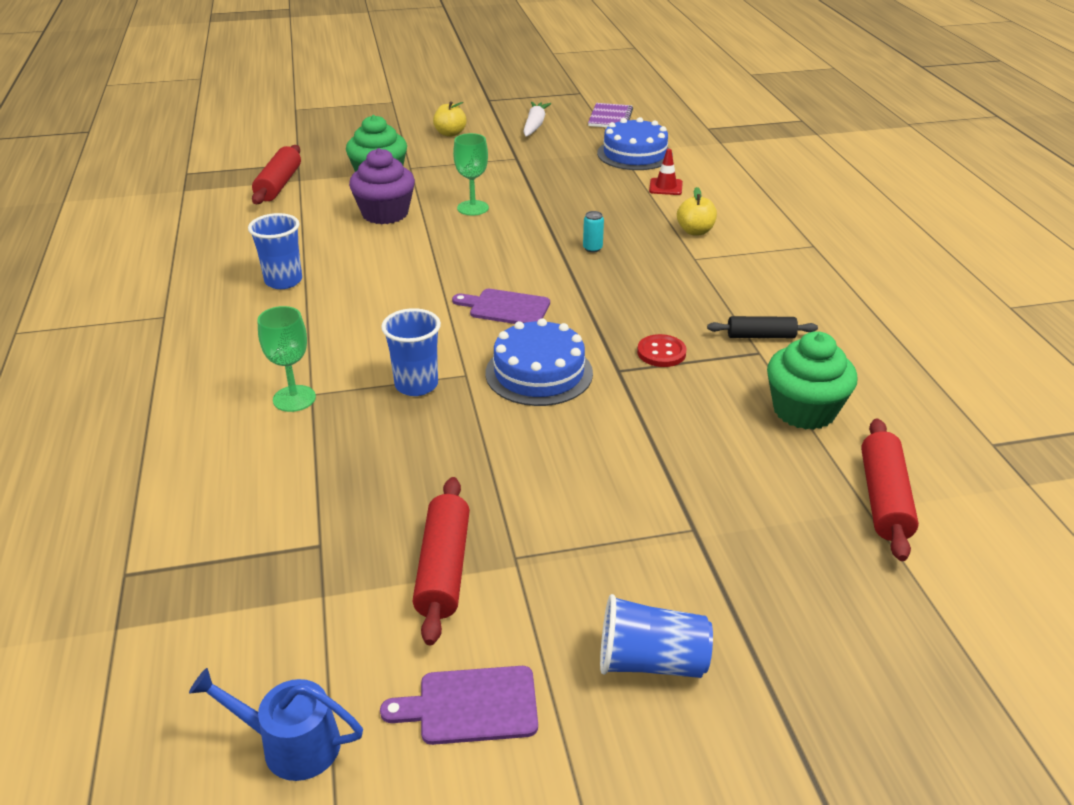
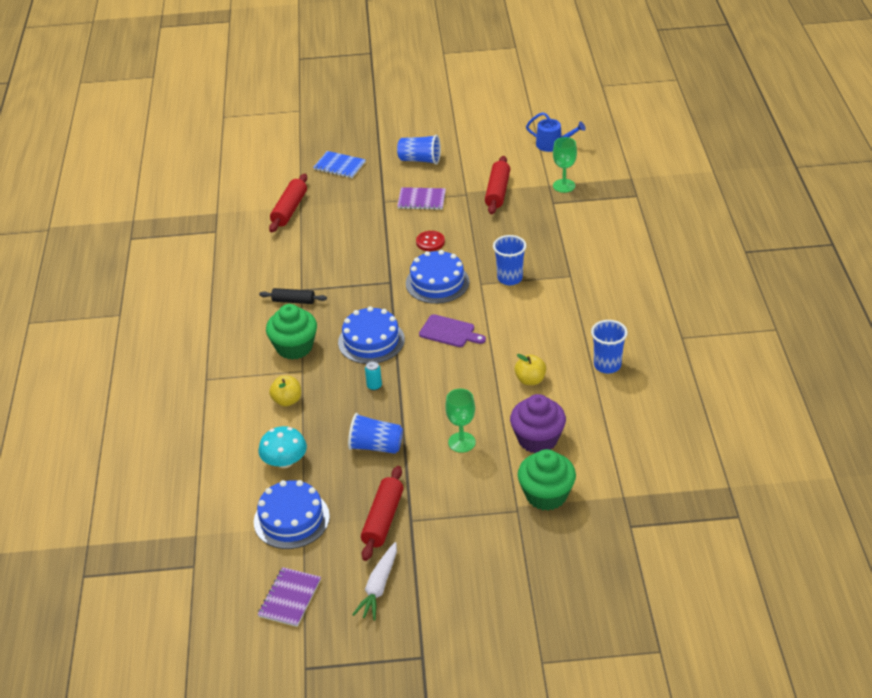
camera: 170 degrees left, 5 degrees up
(279, 184) = (641, 489): red rolling pin -> red rolling pin (383, 519)
(294, 398) = (579, 273): green goblet -> green goblet (564, 186)
(450, 133) = (474, 575): yellow apple -> yellow apple (530, 380)
(471, 706) = (489, 151): purple cutting board -> none
(570, 201) = (376, 446): none -> blue cup
(611, 537) = (421, 200): none -> purple notebook
(616, 293) = (371, 341): none -> blue cake
(661, 352) = (360, 292): red button -> red button (430, 242)
(665, 187) = (285, 461): red traffic cone -> turquoise mushroom
(804, 410) = (298, 253): green cupcake -> green cupcake (294, 347)
(848, 629) = (339, 166): none -> blue notebook

